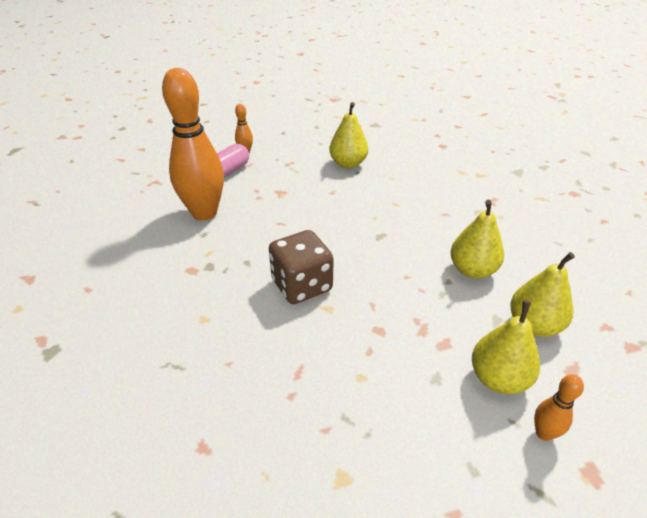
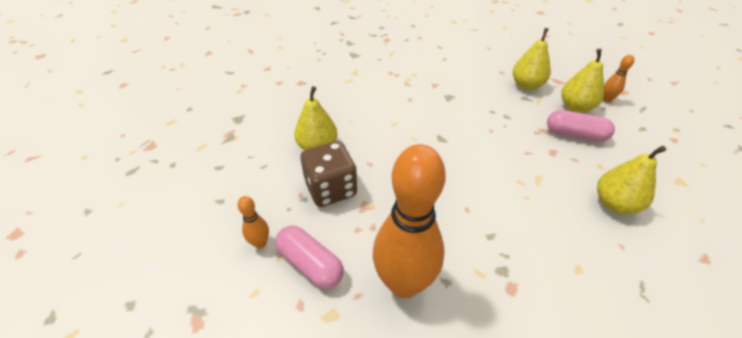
camera: 85 degrees left, 5 degrees up
(301, 285) = (516, 193): brown dice -> brown dice (331, 189)
(424, 362) = (575, 134): none -> pink capsule
(472, 270) = (479, 98): yellow pear -> yellow pear (614, 204)

